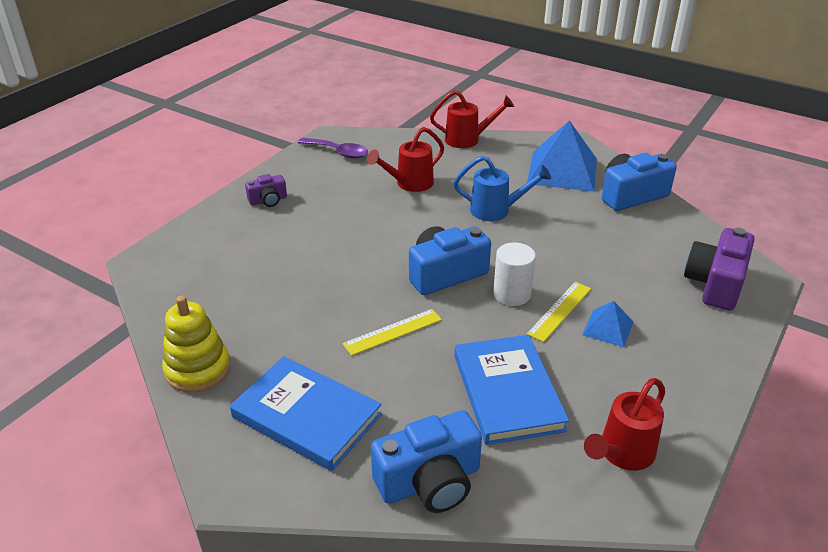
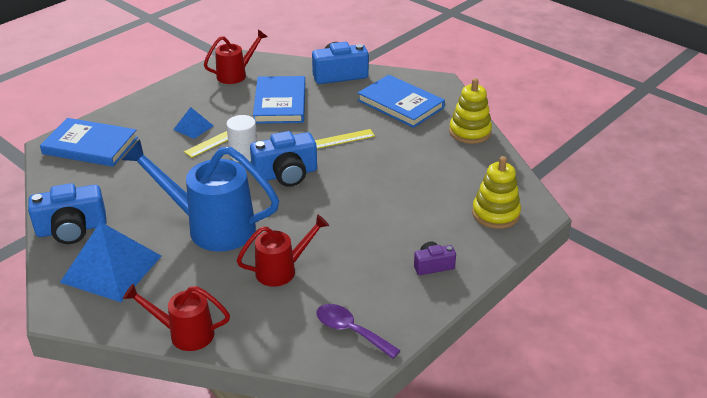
camera: 170 degrees left, 0 degrees up
(192, 254) = (495, 214): none -> yellow stacking toy
(496, 210) = (212, 227): blue watering can -> blue watering can, size x1.74
(715, 284) = (90, 146): purple camera -> blue book

